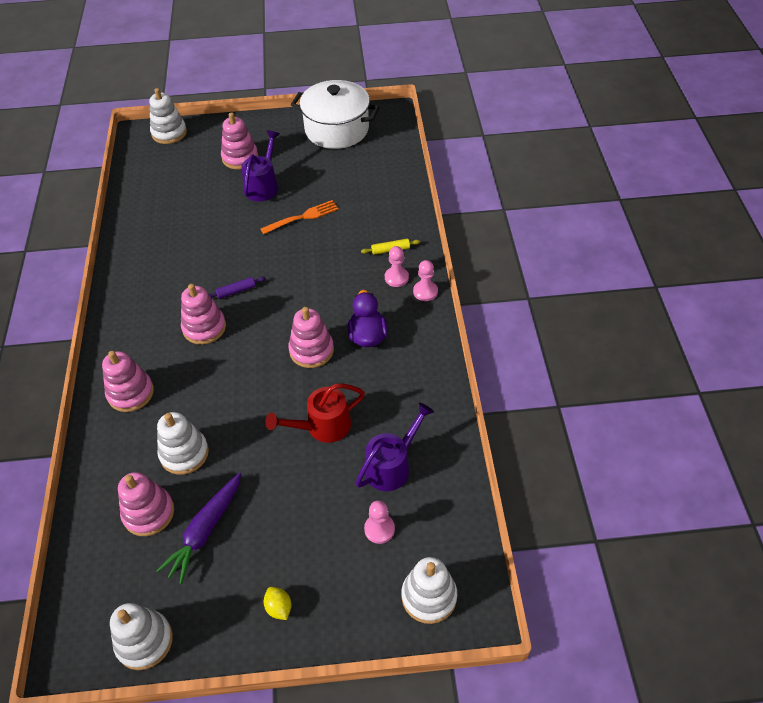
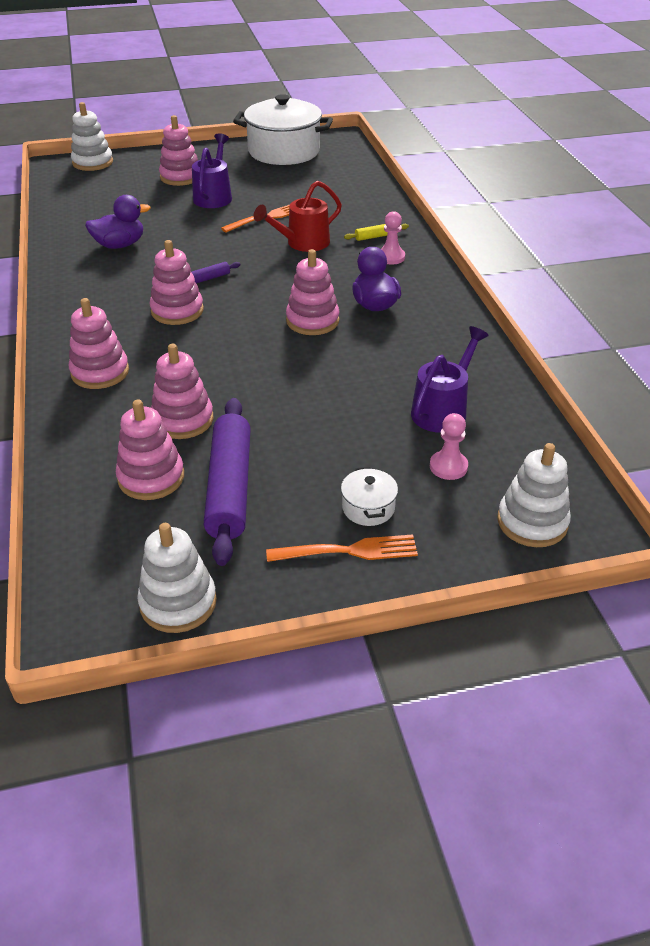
camera: 10 degrees left, 10 degrees down
(173, 242) = (120, 245): none -> purple duck
(184, 453) = (182, 420): white stacking toy -> pink stacking toy
(205, 531) = (229, 488): purple carrot -> purple rolling pin
(279, 607) = (347, 551): yellow lemon -> orange fork
(305, 565) = (368, 508): none -> white pot
(322, 427) = (347, 383): red watering can -> red watering can (302, 243)
(425, 291) = (427, 266): pink pawn -> none

